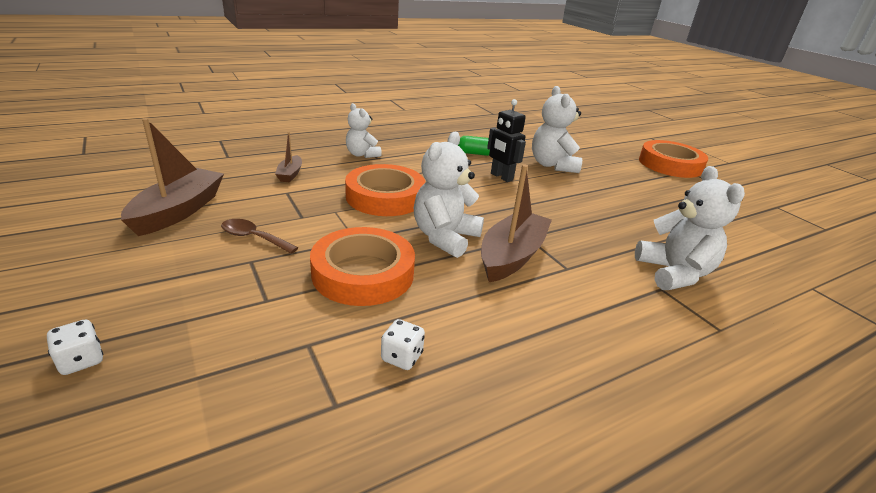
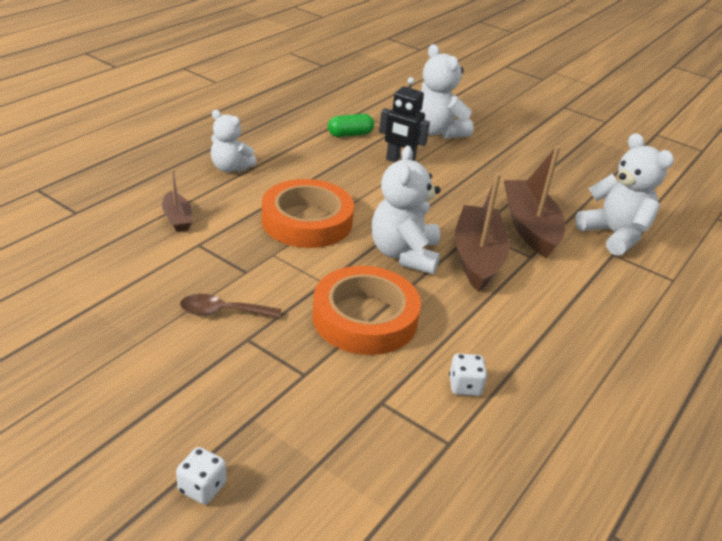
camera: 25 degrees left, 5 degrees up
(179, 211) = (105, 304): brown boat -> brown boat (529, 227)
(670, 164) = (544, 102): orange tape -> none

